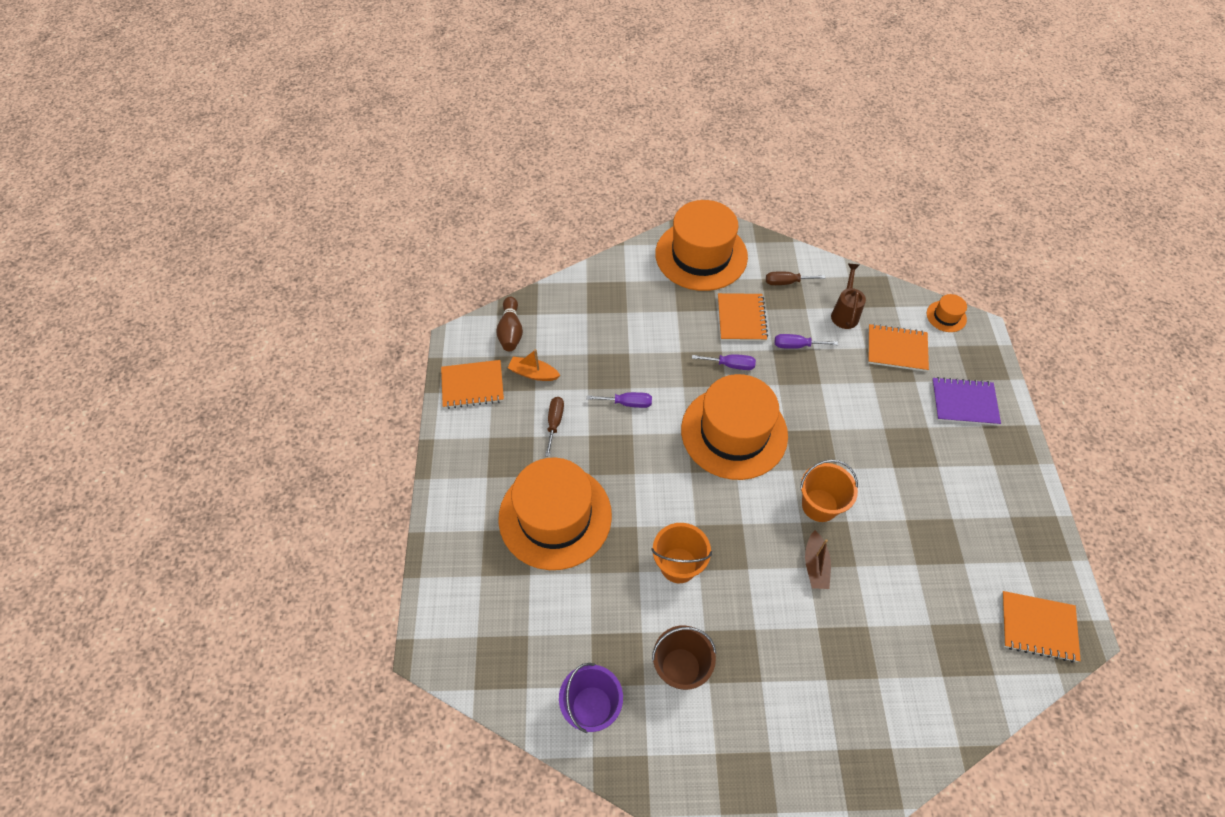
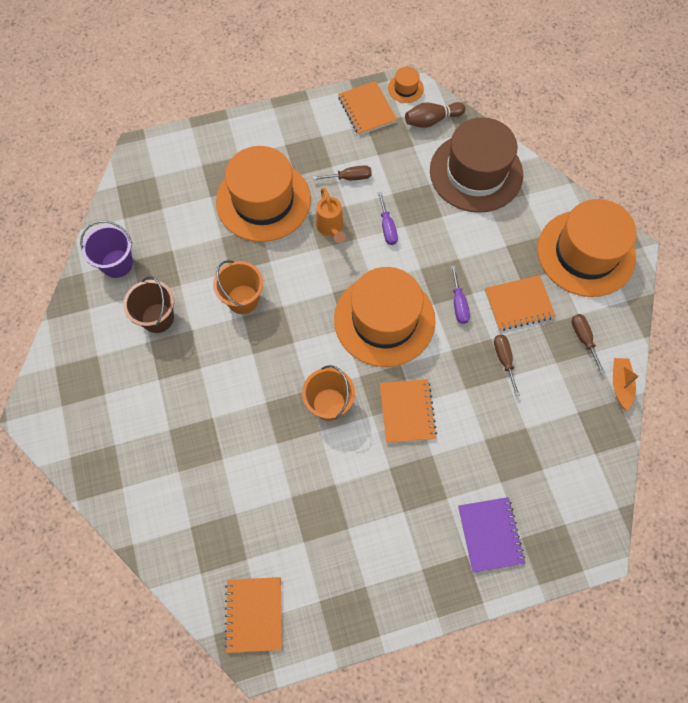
camera: 75 degrees right, 10 degrees up
(533, 373) = (394, 149): orange boat -> orange boat (620, 385)
(587, 312) = (476, 172): none -> brown hat
(613, 456) = (331, 228): none -> orange watering can
(796, 345) = (504, 360): purple screwdriver -> brown screwdriver
(815, 565) = (269, 408): brown boat -> none
(844, 313) = (564, 402): brown watering can -> none
(896, 349) = (536, 459): orange notebook -> orange notebook (407, 411)
(946, 316) = (602, 510): orange hat -> orange hat (405, 88)

